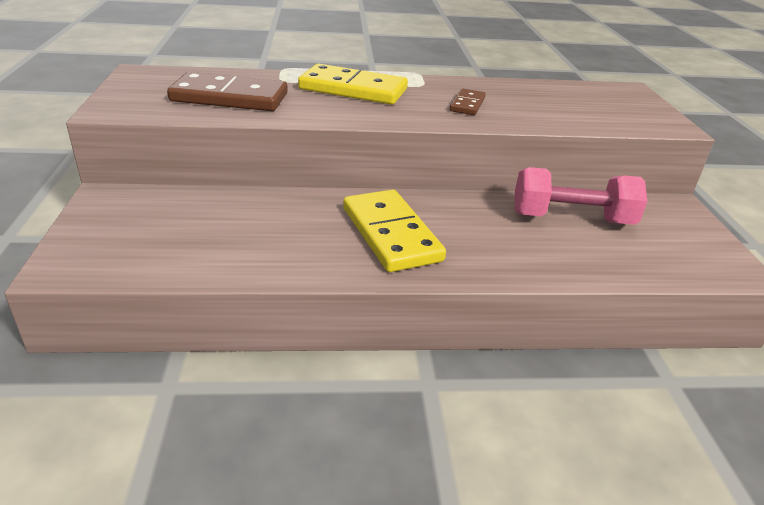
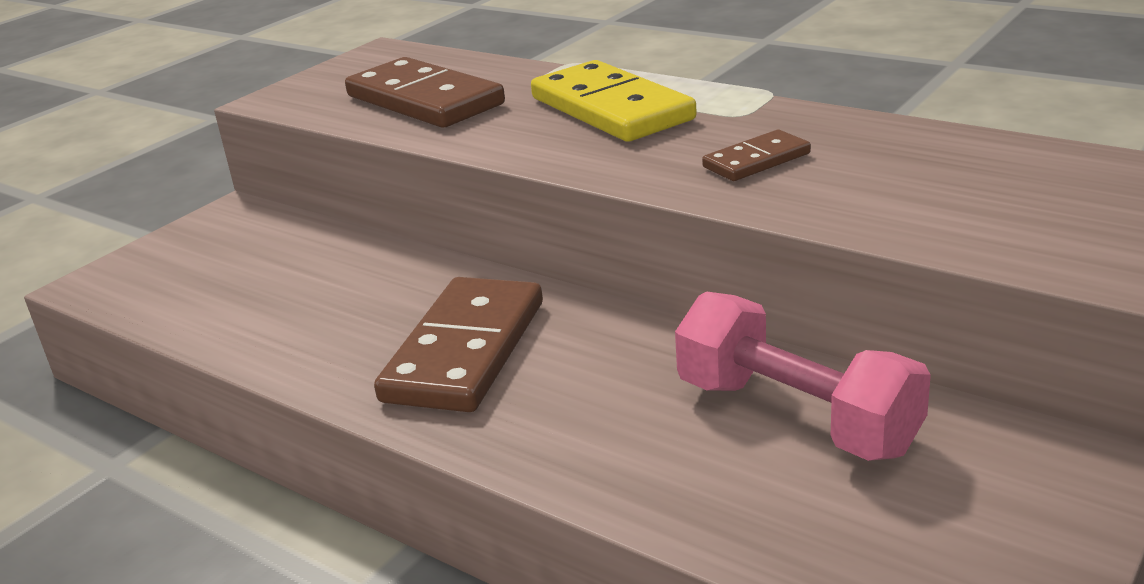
camera: 45 degrees right, 5 degrees down
(391, 234) = (465, 351): yellow domino -> brown domino

